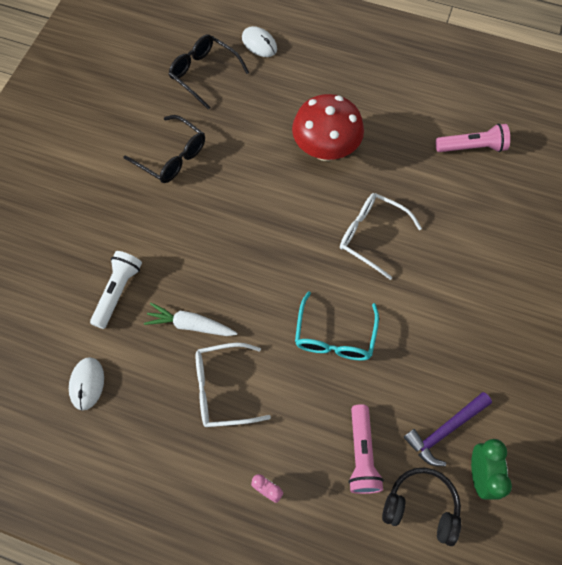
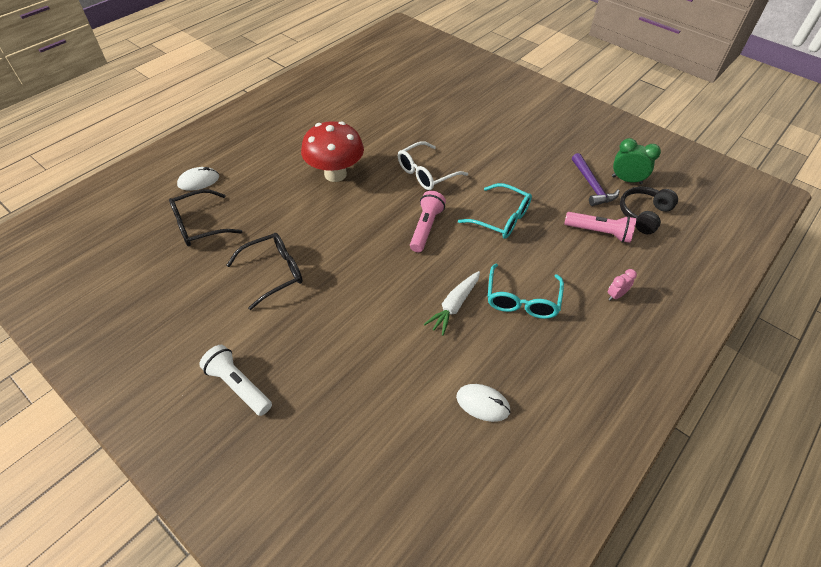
camera: 70 degrees left, 15 degrees down
(118, 292) = (396, 353): white flashlight -> white flashlight (238, 385)
(223, 389) = (522, 299): white glasses -> turquoise glasses
(472, 147) = (382, 104): pink flashlight -> pink flashlight (426, 227)

